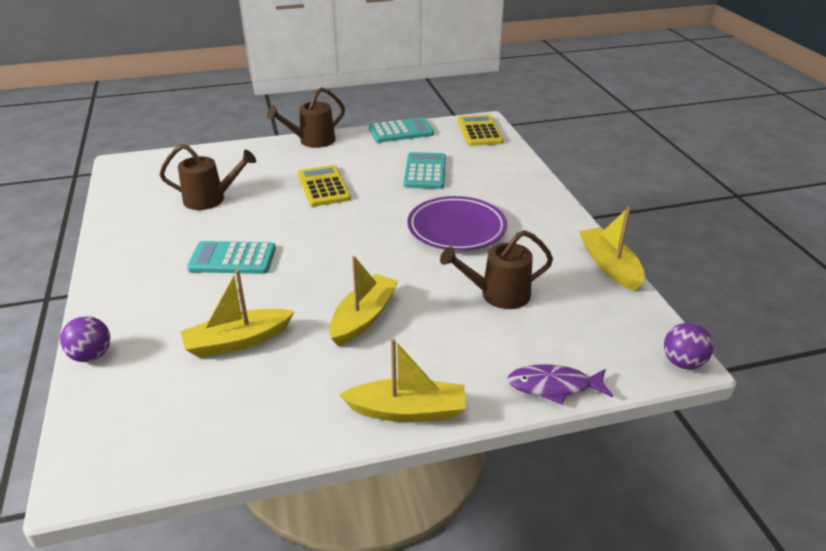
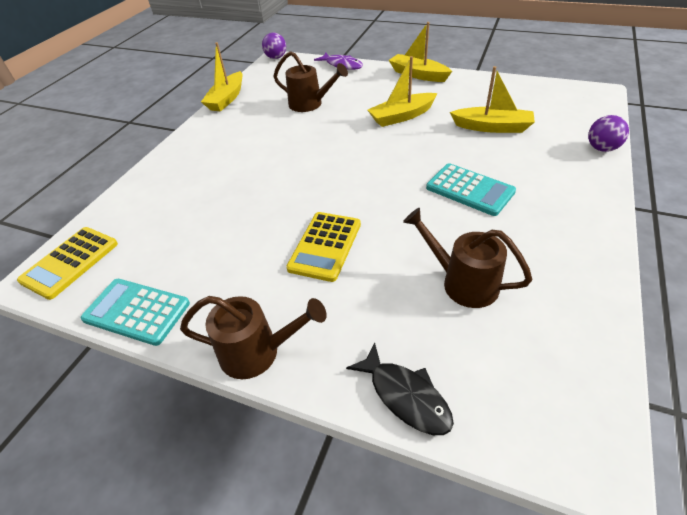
camera: 140 degrees left, 10 degrees up
(221, 153) = (405, 396): none -> black fish
(425, 171) = (210, 223): turquoise calculator -> none
(456, 229) = (271, 152): purple plate -> none

